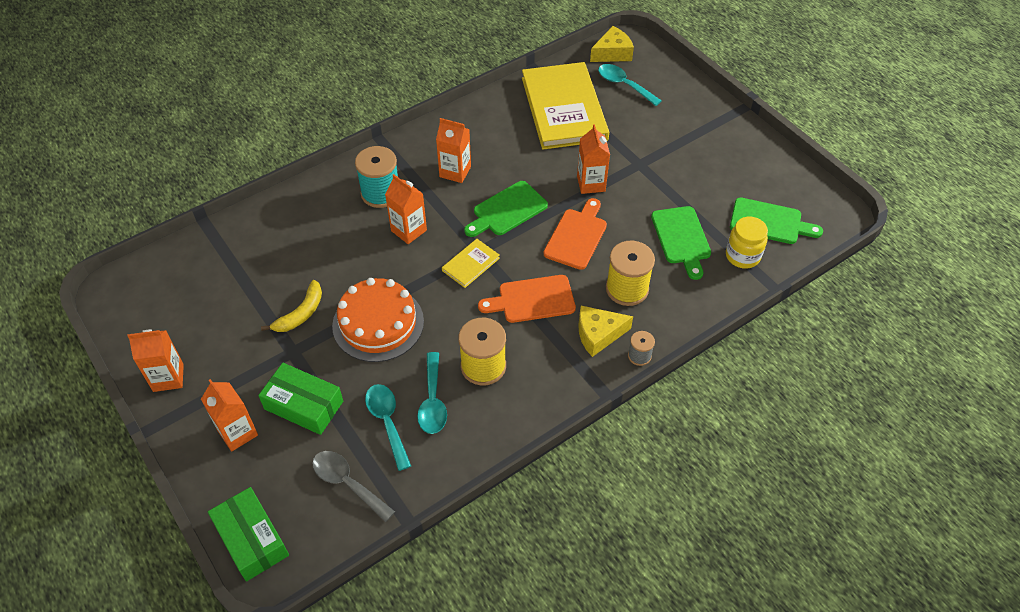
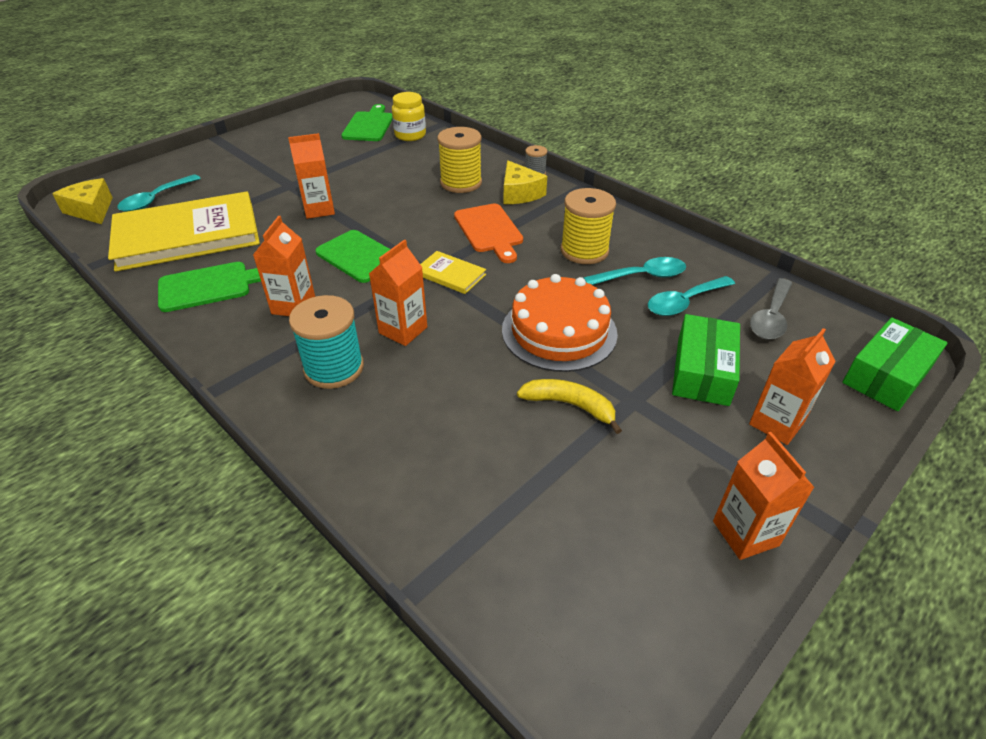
camera: 100 degrees left, 10 degrees down
(577, 236) = (398, 212): orange cutting board -> none
(681, 238) = (393, 161): green cutting board -> green cutting board (209, 286)

